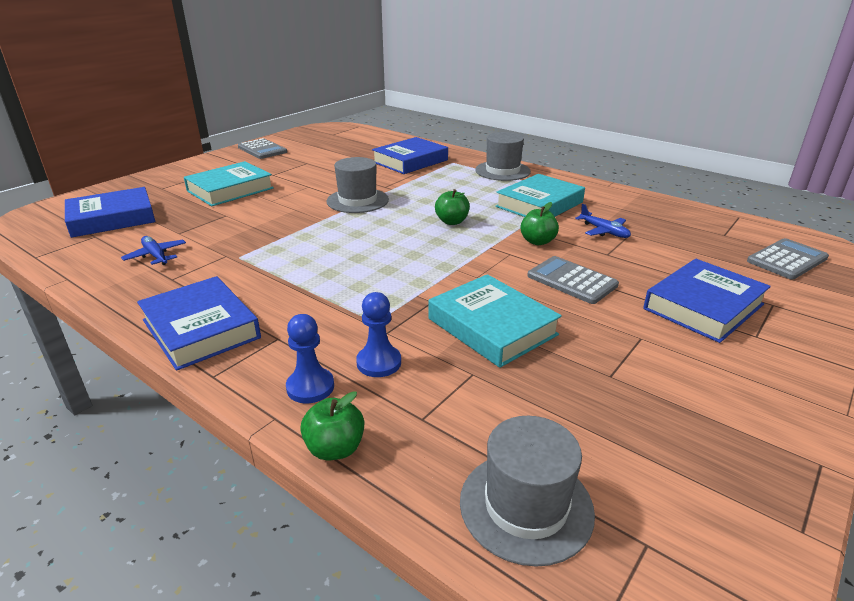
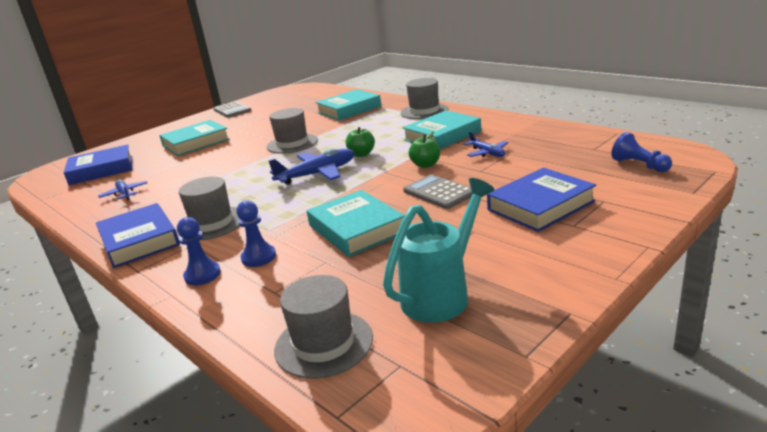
camera: 10 degrees right, 5 degrees down
(295, 307) = (212, 223): none -> grey hat
(335, 448) = (204, 312): green apple -> none
(407, 245) = (317, 174): none -> blue plane
(410, 161) = (349, 109): blue book -> turquoise book
(647, 430) = (442, 294): none -> turquoise watering can
(787, 260) = (639, 165): grey calculator -> blue pawn

